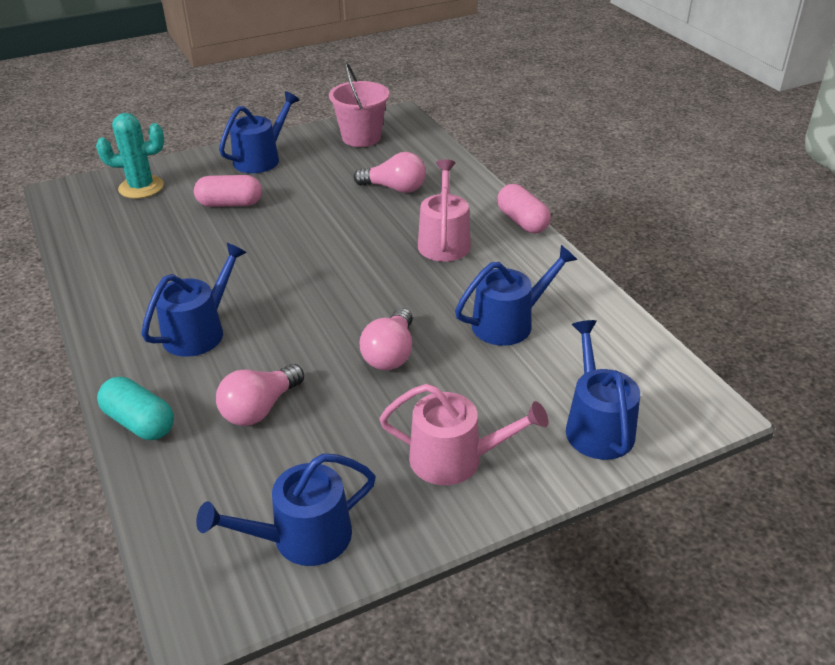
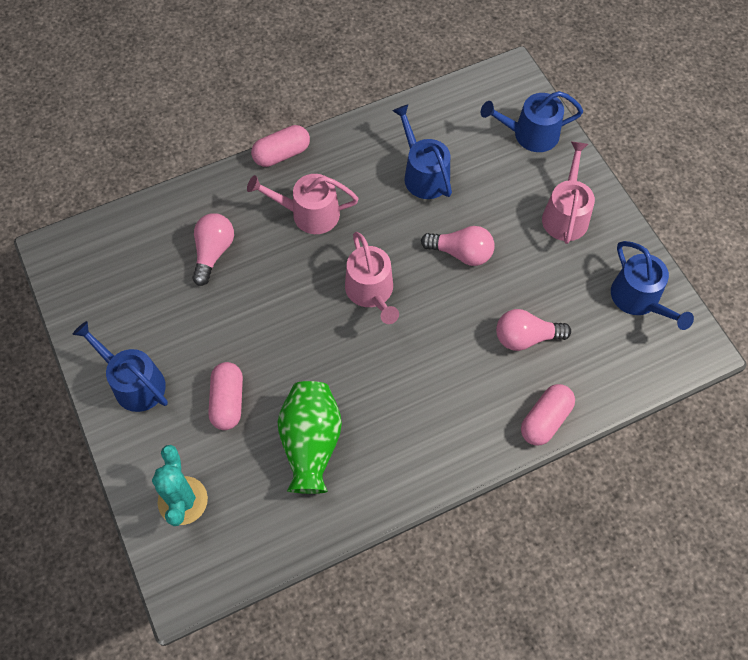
camera: 90 degrees left, 25 degrees up
(140, 422) = (545, 420): turquoise capsule -> pink capsule
(171, 250) = (311, 443): none -> green vase
(199, 331) = (435, 395): blue watering can -> none
(259, 409) = (525, 337): pink light bulb -> pink light bulb turned 135 degrees clockwise
(340, 284) = (371, 292): none -> pink watering can
(361, 137) = (100, 285): pink bucket -> none

